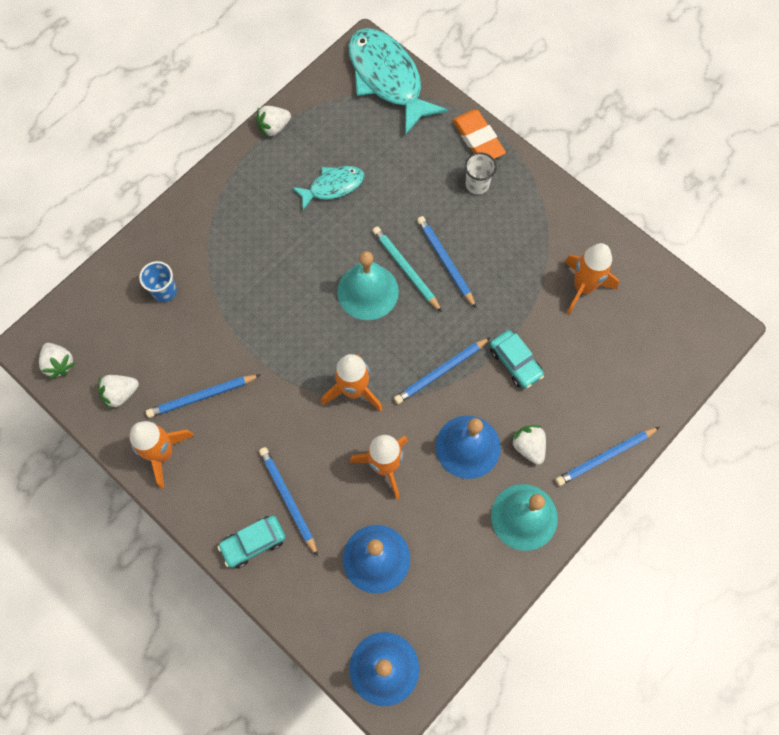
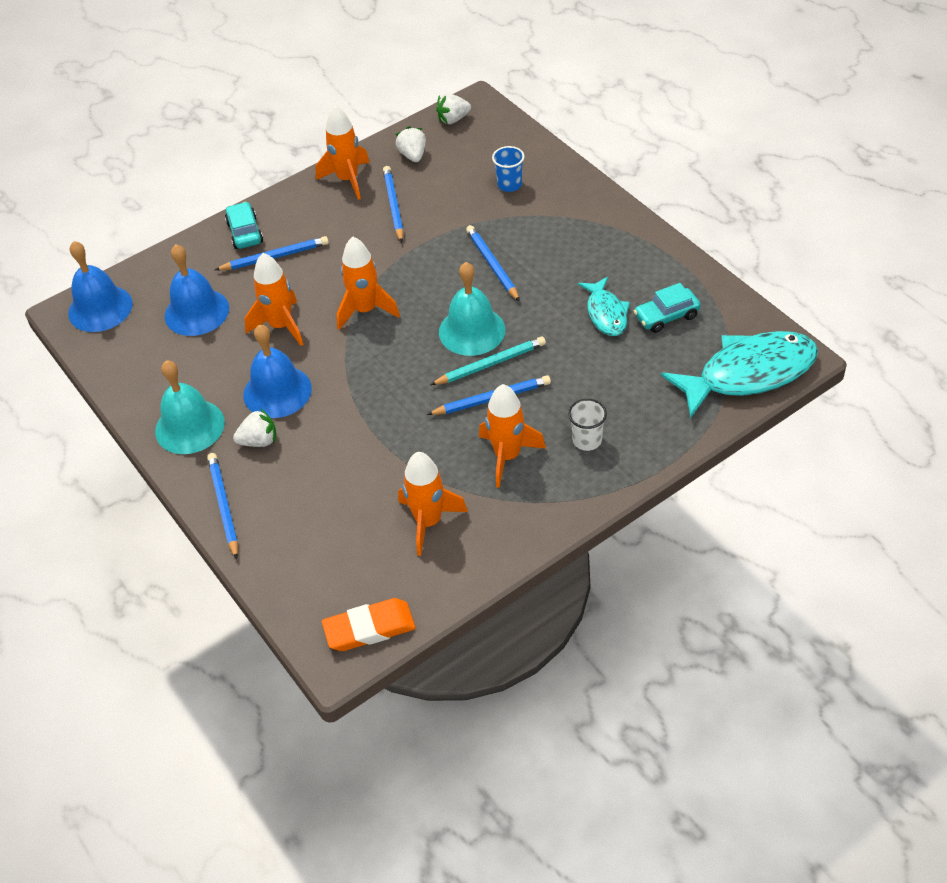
camera: 105 degrees right, 20 degrees down
(274, 127) = (690, 271): white strawberry -> none
(441, 372) = (364, 379): blue pencil -> blue pencil (492, 265)
(478, 139) = (651, 449): orange eraser -> orange eraser (369, 628)
(505, 240) = (507, 456): none -> orange rocket
(515, 362) = (355, 443): turquoise car -> turquoise car (666, 316)

